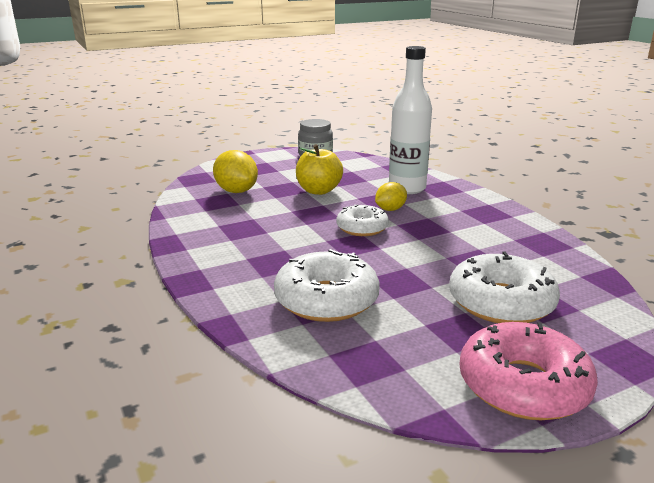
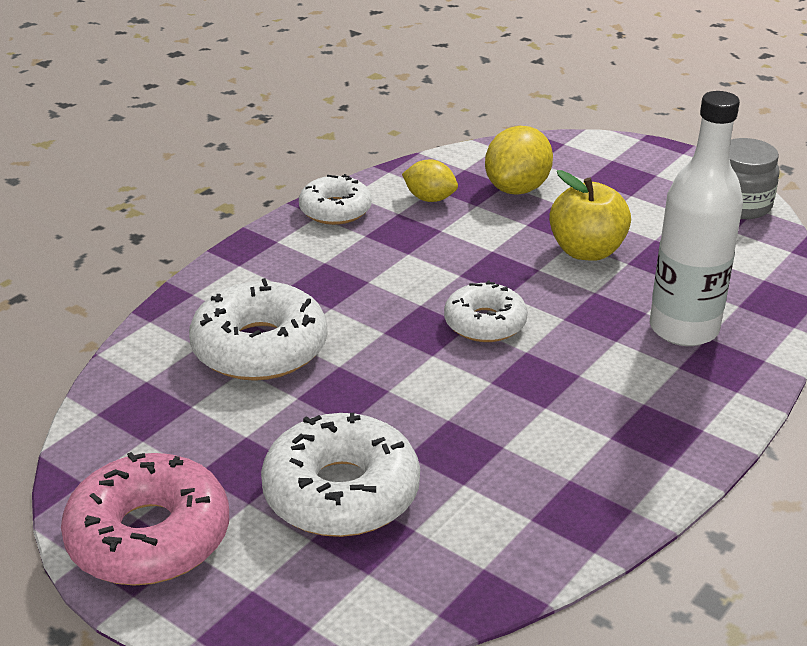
camera: 65 degrees right, 10 degrees up
(188, 242) = (335, 210): none -> white donut
(390, 209) = (576, 332): yellow lemon -> yellow lemon (430, 199)

